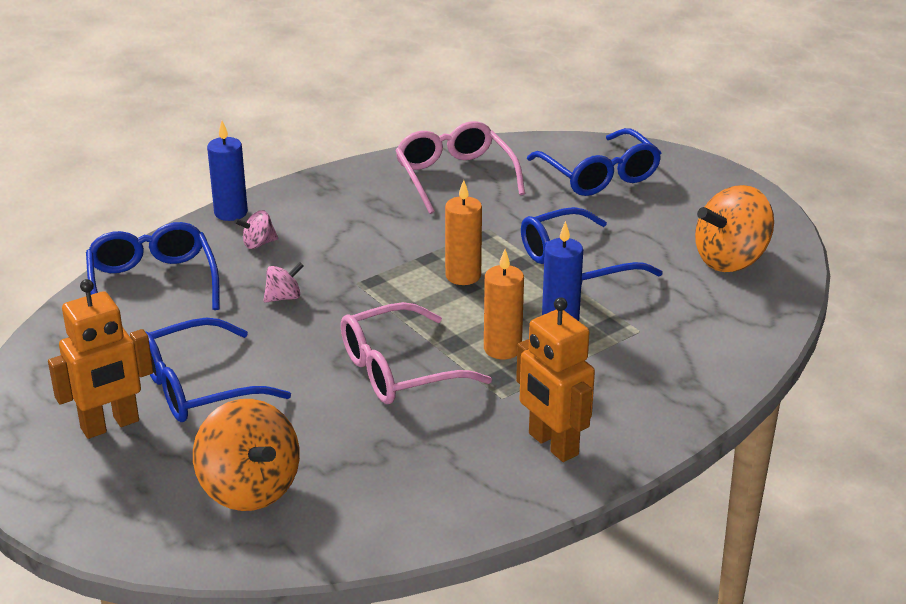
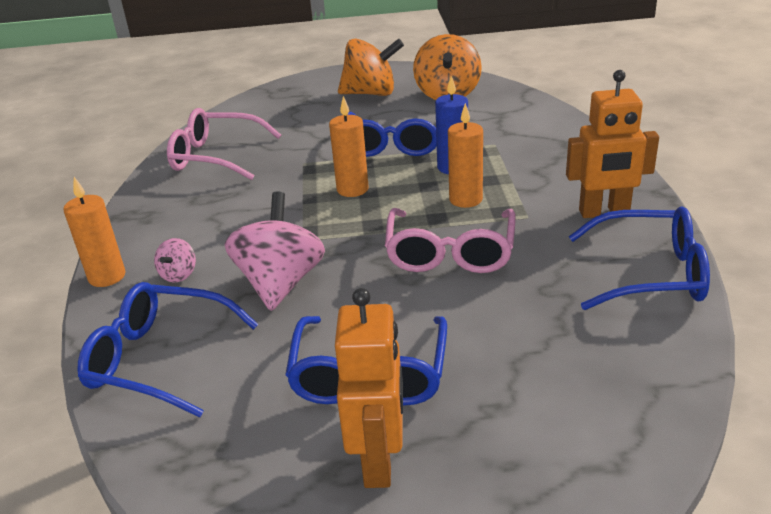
camera: 55 degrees left, 0 degrees up
(231, 212) = (107, 276): blue candle -> orange candle
(249, 489) = (560, 386): orange spinning top -> orange spinning top (371, 93)
(284, 297) = (280, 283): pink spinning top -> pink spinning top, size x2.15
(599, 175) = (294, 106): blue glasses -> blue glasses (650, 273)

